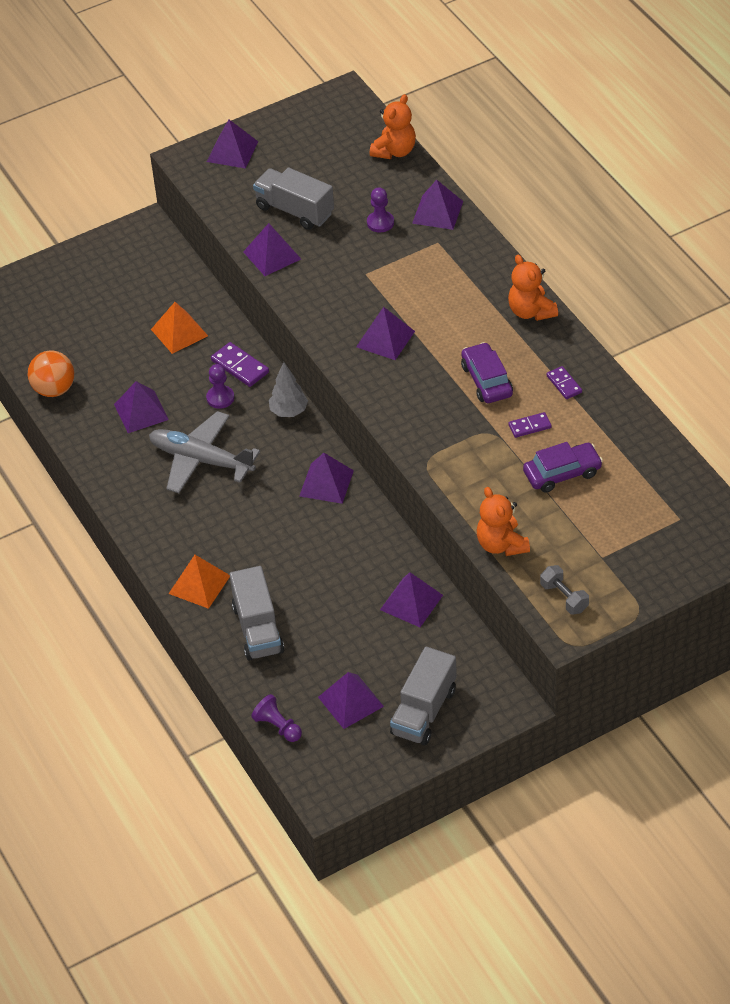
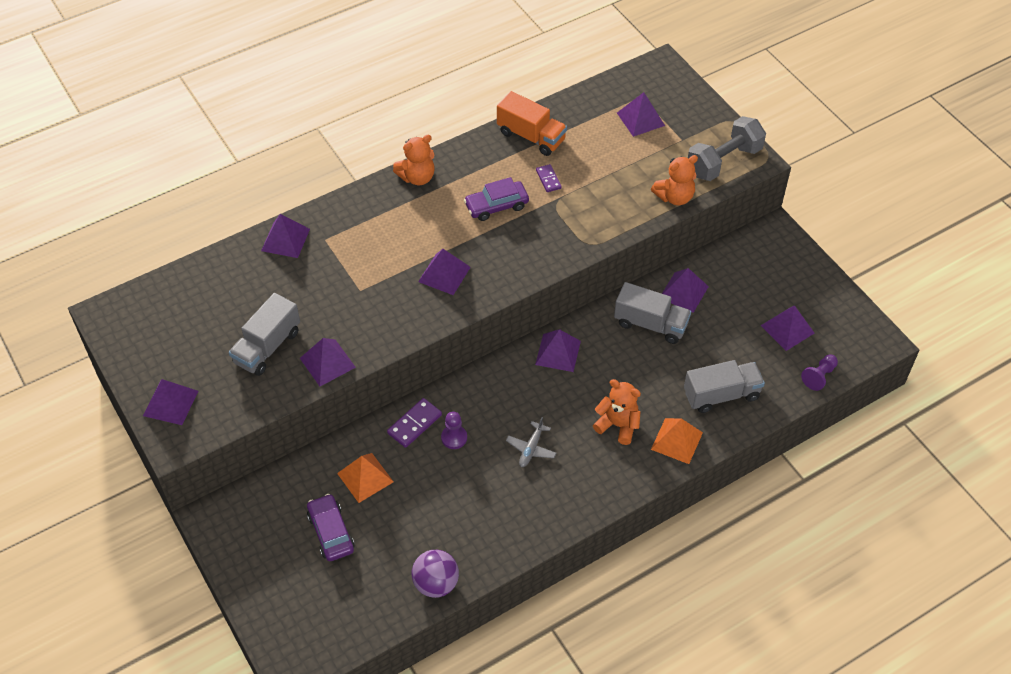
camera: 95 degrees left, 5 degrees up
(54, 389) = (436, 583): orange ball -> purple ball
(141, 411) = (469, 502): purple pyramid -> purple pyramid (640, 119)
(201, 460) = (531, 449): grey plane -> grey plane, size x0.51
(289, 411) = (473, 383): grey tree -> none
(380, 223) = (293, 281): purple pawn -> none
(394, 151) = (196, 272): orange teddy bear -> orange teddy bear (618, 425)
(424, 711) = (790, 283): grey truck -> grey truck (650, 324)
(562, 473) = (598, 160): purple car -> purple car (331, 532)
(564, 384) = (502, 158): purple domino -> none
(564, 597) = (723, 161): grey dumbbell -> grey dumbbell, size x1.92
(601, 410) = (531, 136): none -> orange truck

